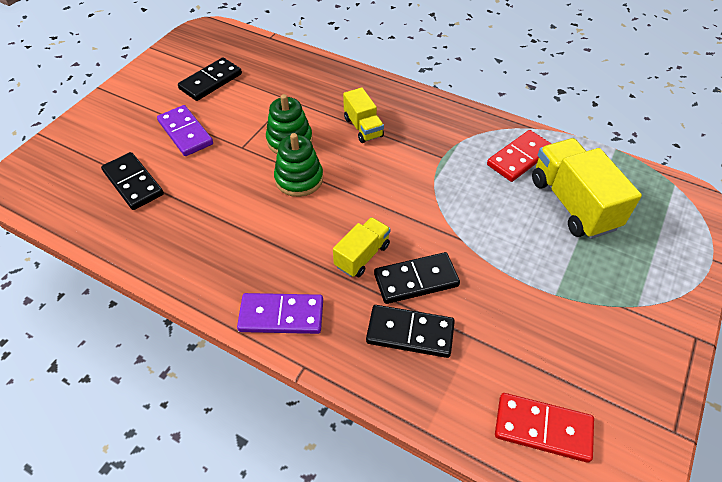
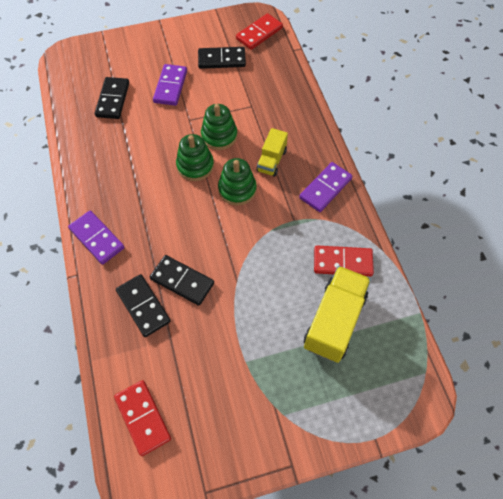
camera: 45 degrees right, 10 degrees up
(221, 42) = (259, 33): none -> red domino
(362, 255) = (172, 241): yellow truck -> none
(363, 169) = (237, 189): none -> green stacking toy
(434, 117) = (325, 188): none -> purple domino

